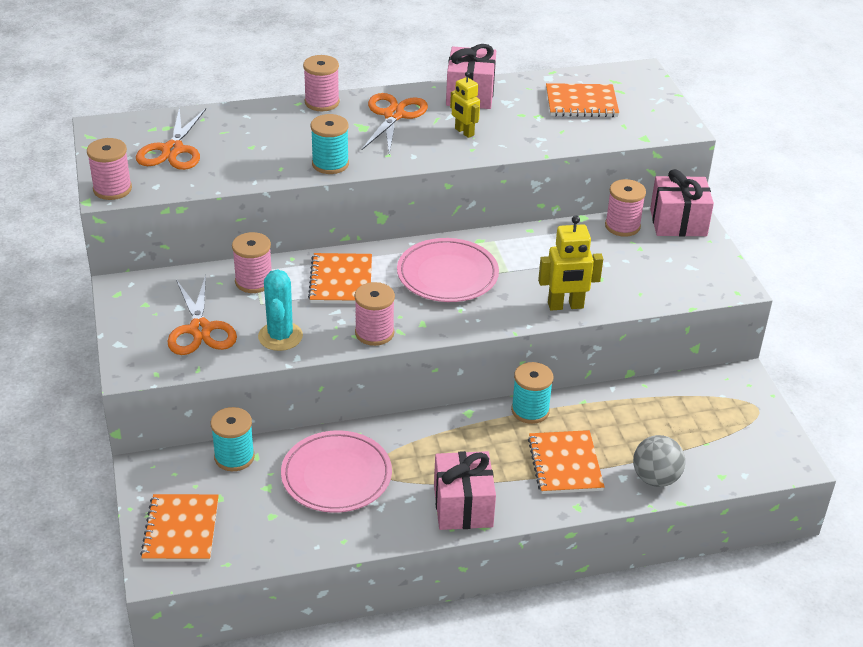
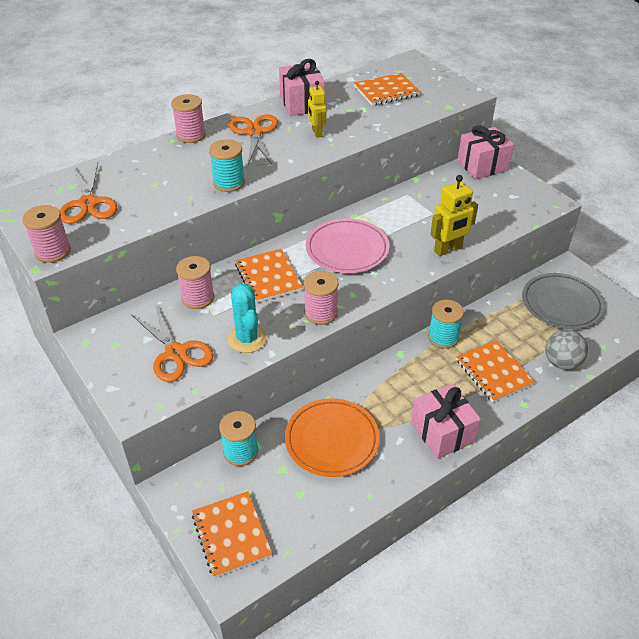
camera: 20 degrees left, 5 degrees up
(336, 476) = (332, 440): pink plate -> orange plate
(464, 132) = (316, 133): yellow robot -> yellow robot turned 45 degrees clockwise
(622, 226) = (447, 178): pink spool -> none
(702, 416) = (561, 304): none -> grey plate

